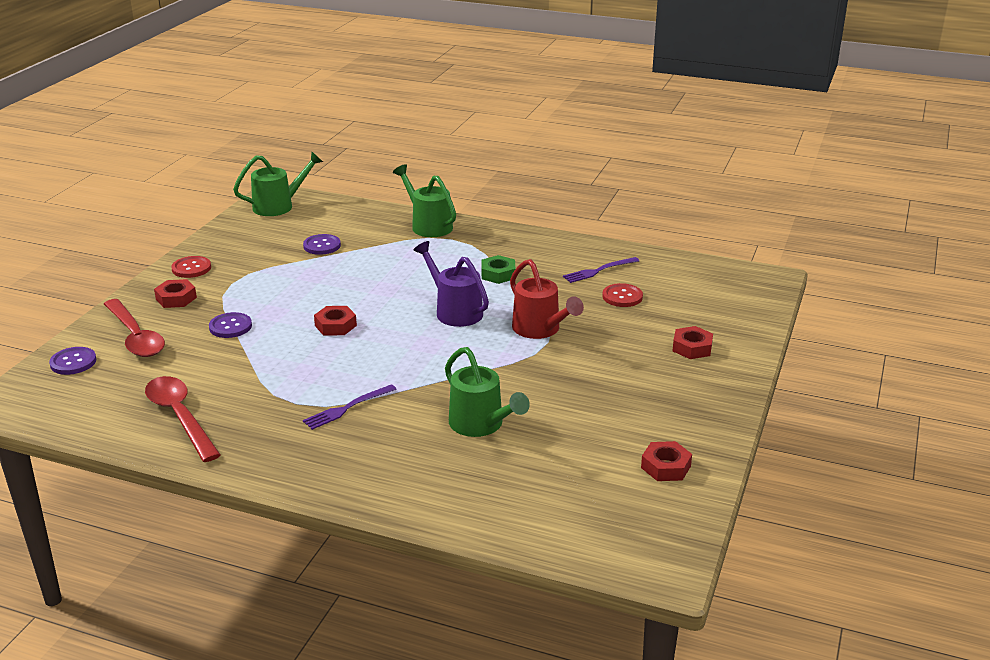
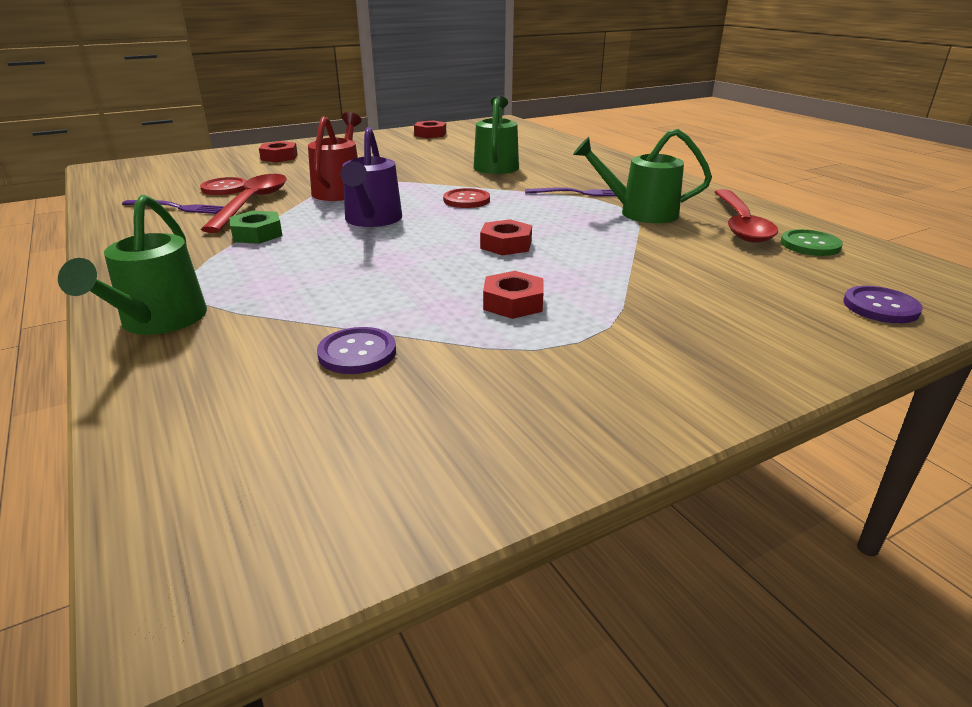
camera: 140 degrees left, 0 degrees up
(118, 410) = (810, 245): none -> green button
(135, 337) = (778, 311): red spoon -> red spoon (252, 203)
(176, 298) = (689, 348): red nut -> red nut (513, 303)
(191, 268) = (627, 401): red button -> red button (466, 200)
(230, 327) = (631, 281): purple button -> none
(279, 206) = (254, 520): green watering can -> green watering can (639, 213)

